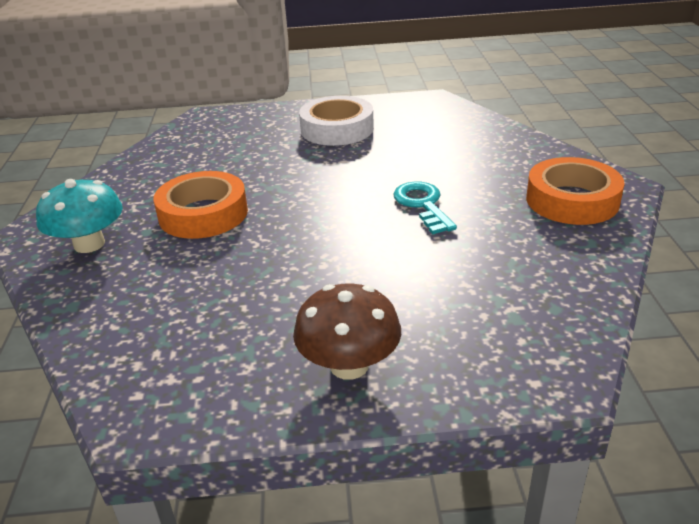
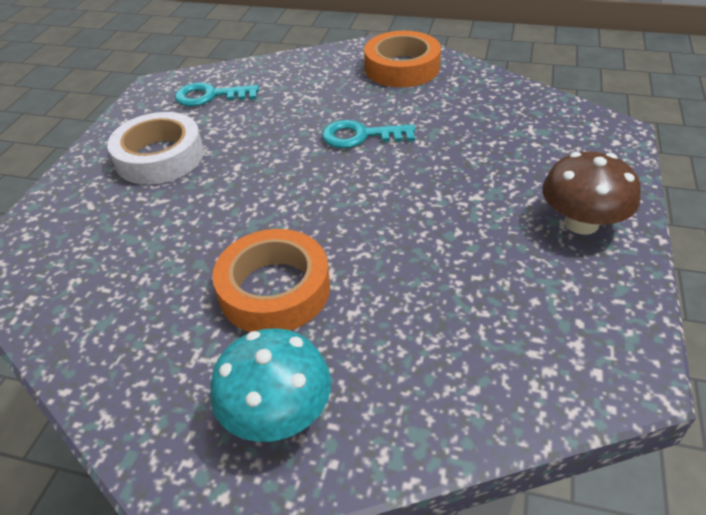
camera: 70 degrees left, 10 degrees up
(434, 123) = (210, 96): none -> turquoise key

